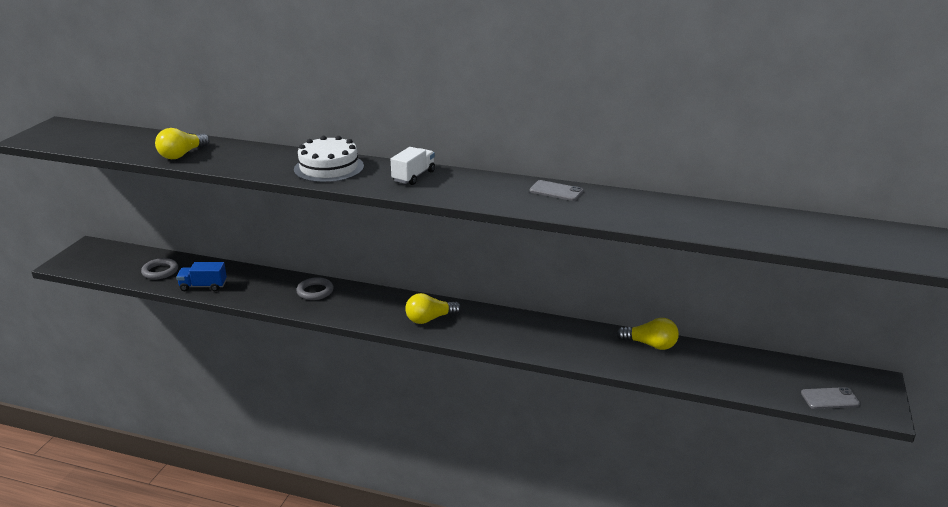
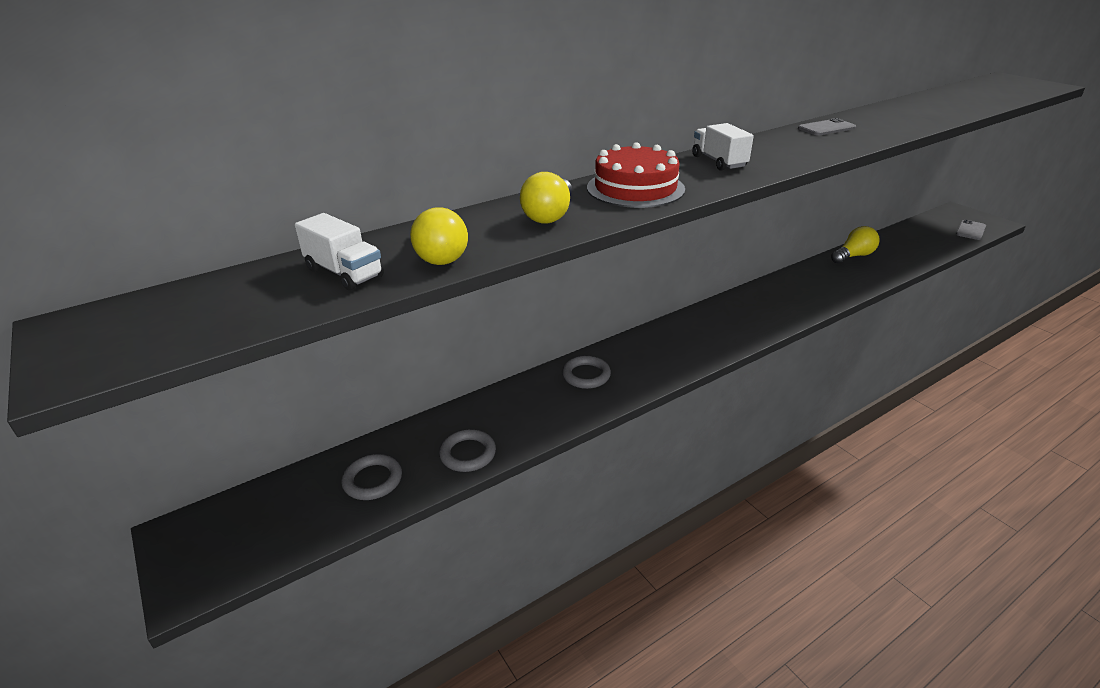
camera: 50 degrees left, 5 degrees up
(143, 145) = (344, 273): none -> white truck
(203, 286) = (468, 453): blue truck -> grey ring
(329, 168) = (635, 188): white cake -> red cake
(430, 319) = (719, 330): yellow light bulb -> yellow light bulb (550, 215)

